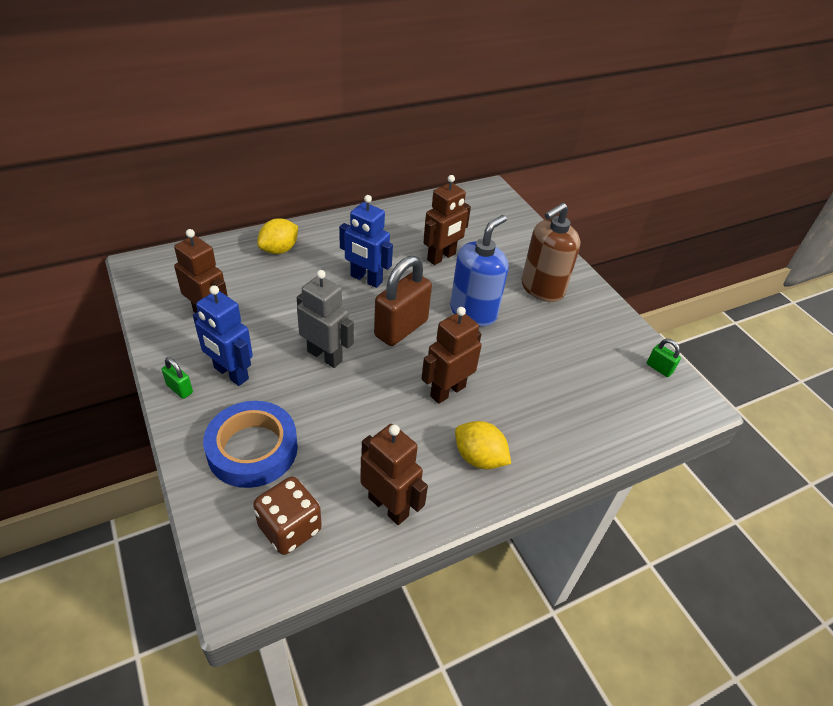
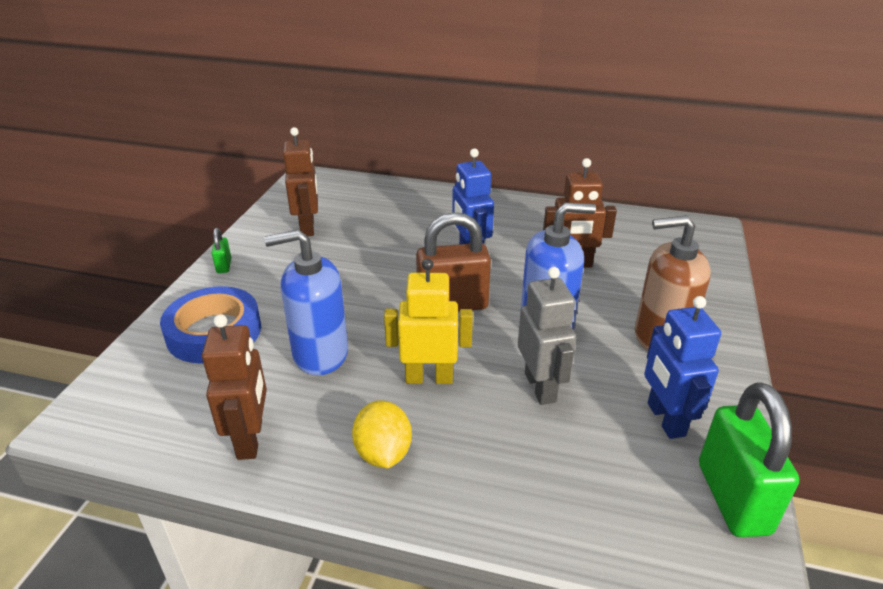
camera: 45 degrees right, 10 degrees down
(231, 373) = (270, 272): blue robot -> blue robot (665, 419)
(279, 250) = (422, 203): yellow lemon -> none
(290, 528) = (161, 404): brown dice -> none
(325, 356) = (356, 294): grey robot -> grey robot (540, 387)
(357, 417) = (320, 354): none -> blue soap dispenser
(447, 391) = (429, 378): brown robot -> yellow robot
(659, 368) = (732, 498): green padlock -> green padlock, size x2.26

